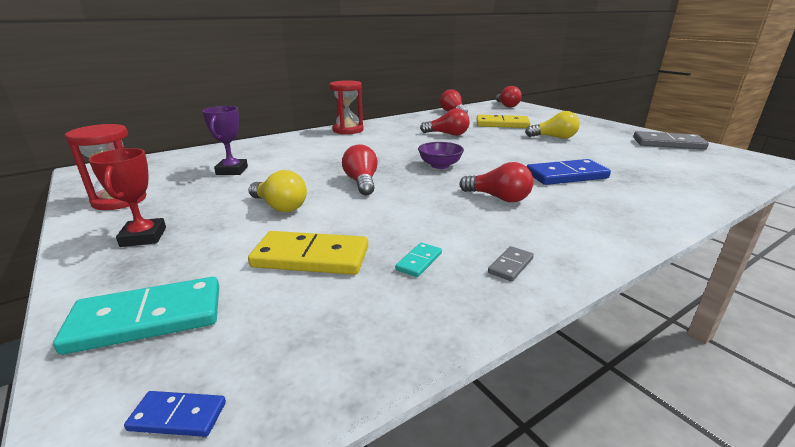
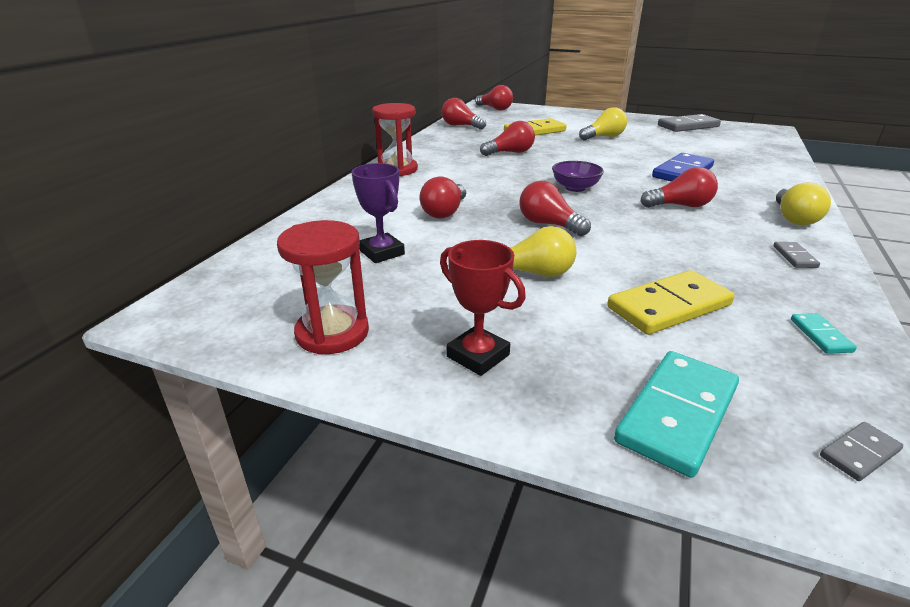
camera: 35 degrees left, 5 degrees up
(178, 416) = (859, 453): blue domino -> grey domino
(317, 159) = (445, 212): none -> red light bulb
(419, 261) = (742, 277): turquoise domino -> turquoise domino (820, 335)
(594, 238) = (793, 218): none -> yellow light bulb

